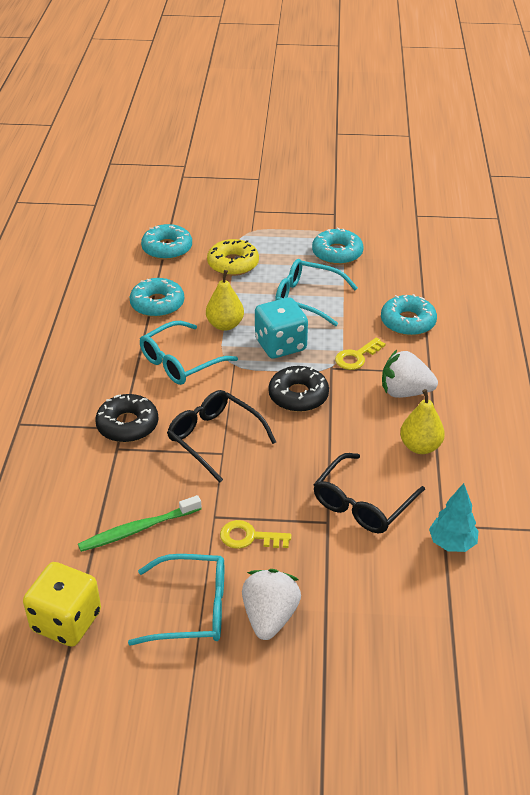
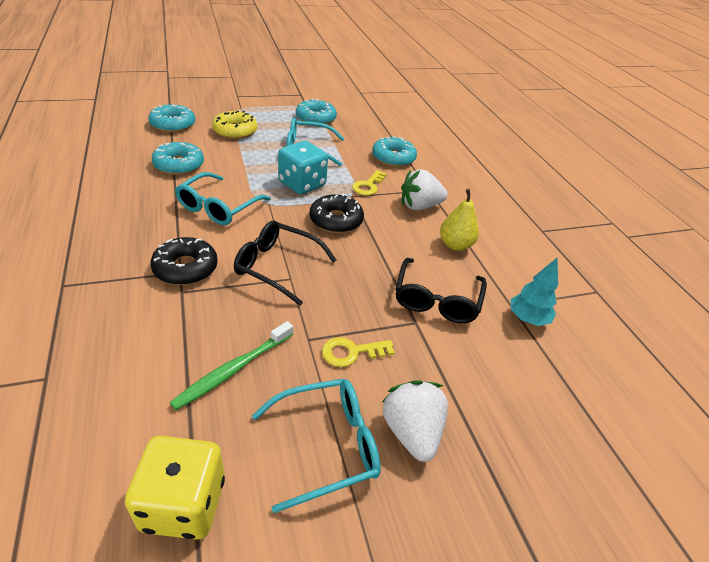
camera: 25 degrees left, 0 degrees up
(225, 325) = (247, 174): yellow pear -> none

